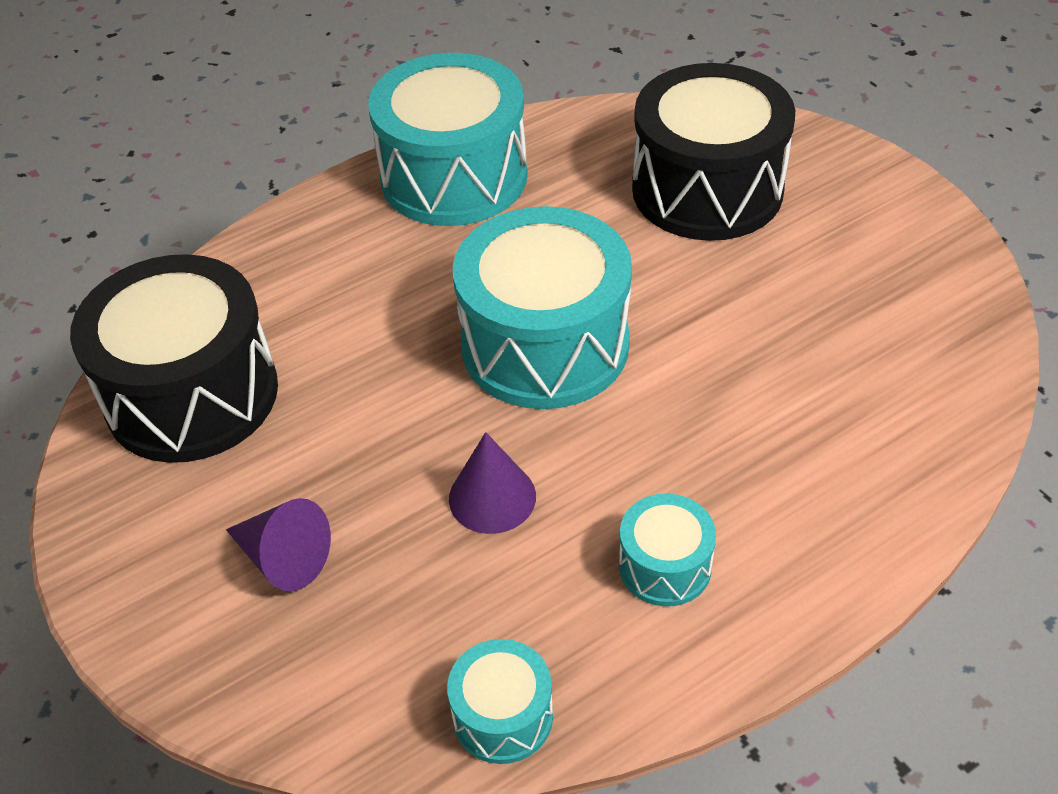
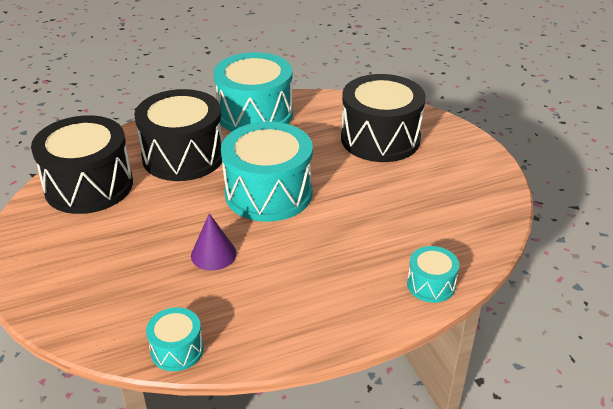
camera: 10 degrees right, 10 degrees down
(283, 558) = (101, 262): purple cone -> none
(352, 294) = (183, 156): none -> black drum
(665, 566) = (287, 300): turquoise drum -> turquoise drum (431, 285)

